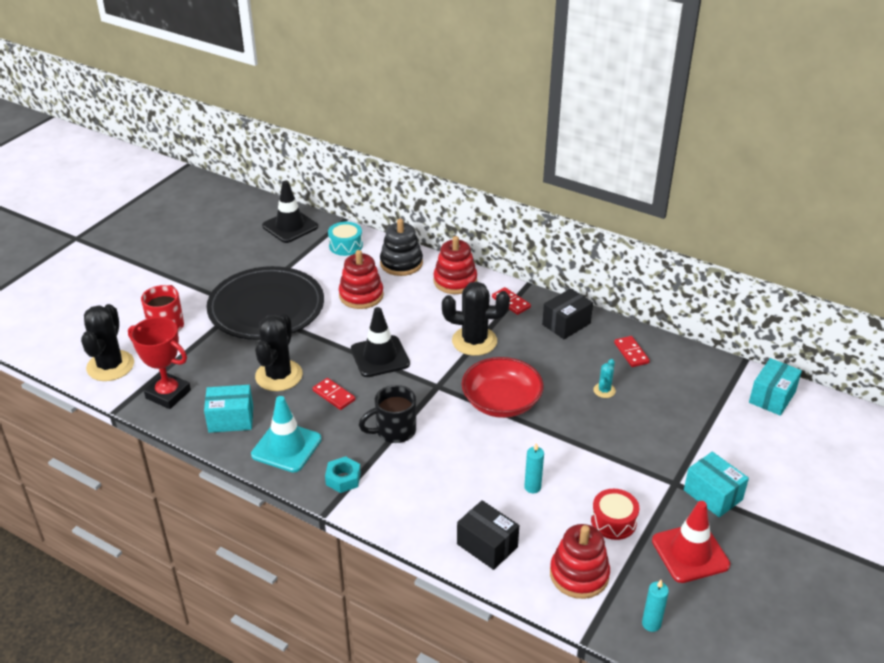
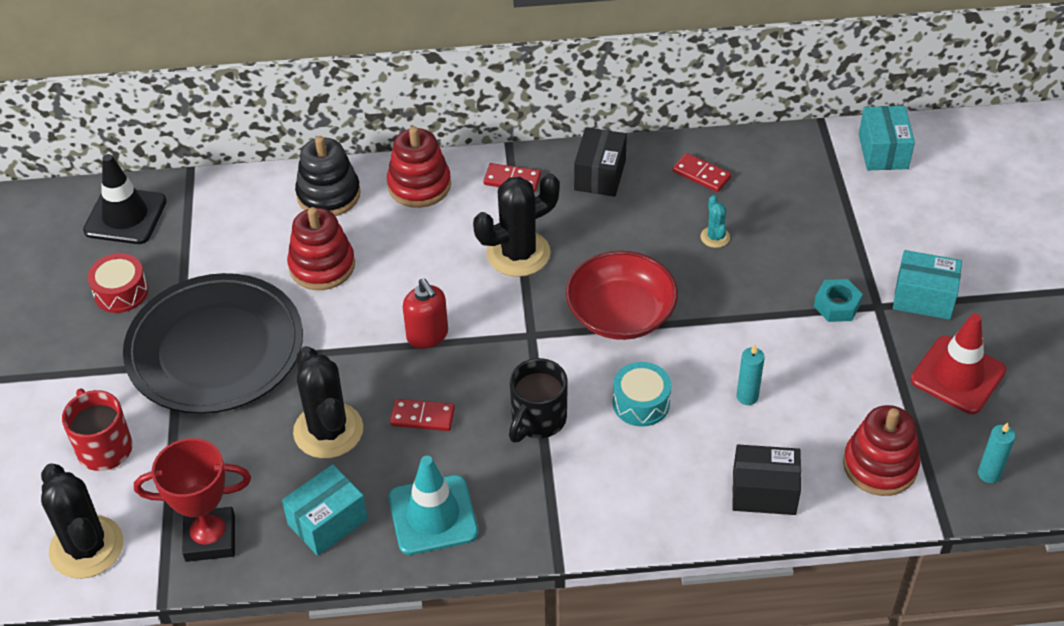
camera: 35 degrees left, 10 degrees up
(343, 479) = (538, 513): turquoise nut -> turquoise nut (836, 305)
(345, 245) = (231, 206): turquoise drum -> turquoise drum (641, 403)
(380, 357) = (427, 335): black traffic cone -> red soap dispenser
(613, 521) = (859, 386): red drum -> red drum (121, 292)

